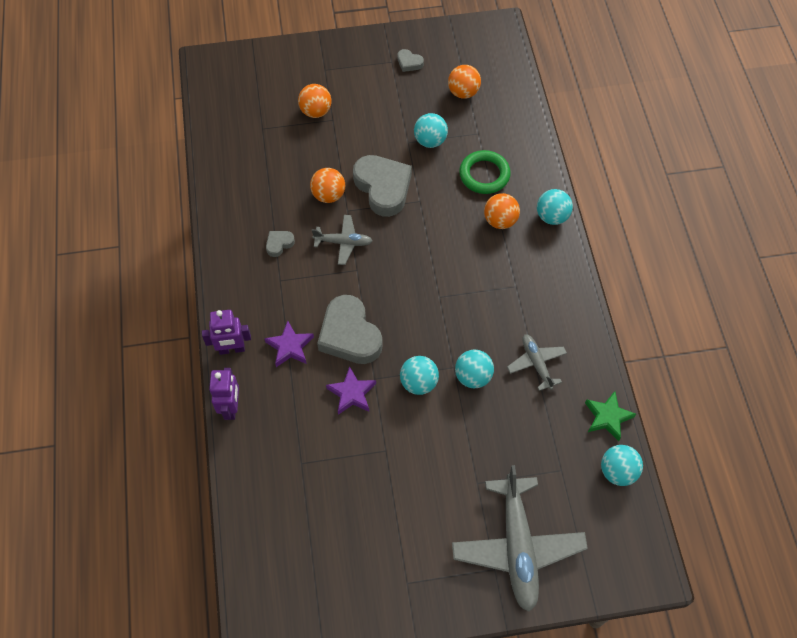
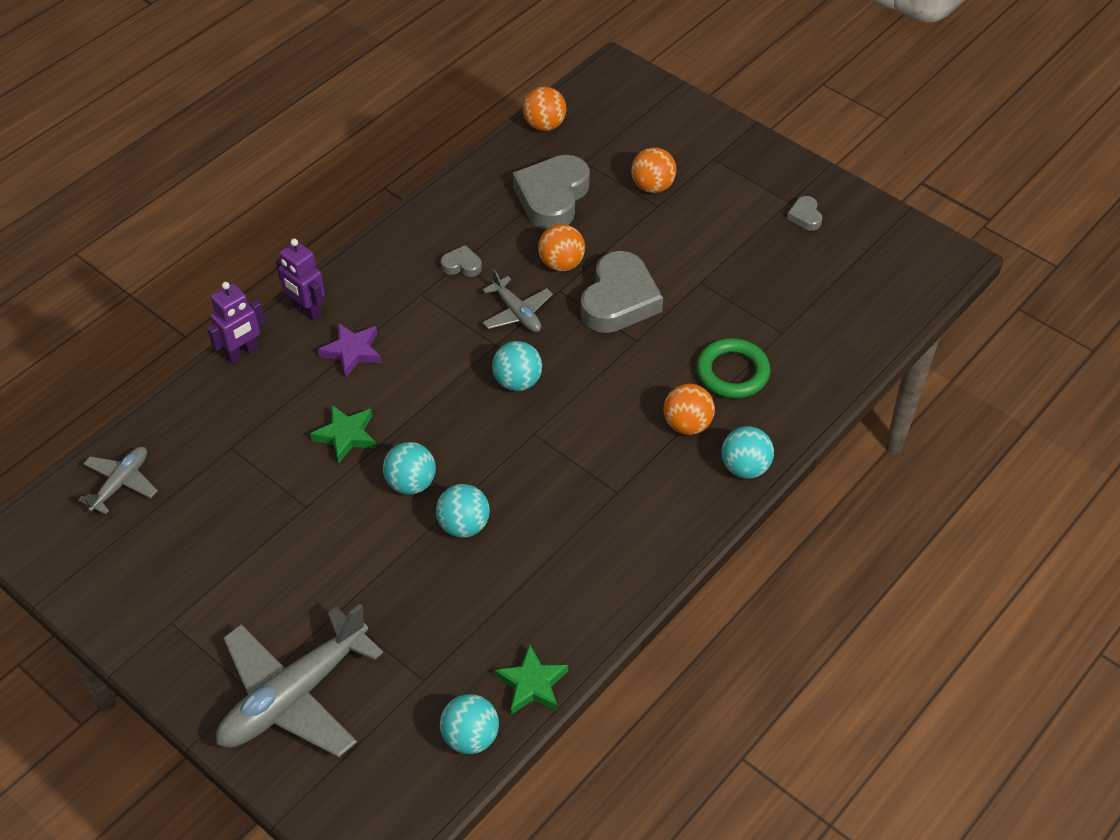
camera: 50 degrees right, 10 degrees down
(349, 335) = (412, 389): grey heart -> grey heart (552, 197)
(352, 393) = (346, 436): purple star -> green star
(430, 141) = (723, 299): turquoise ball -> turquoise ball (517, 381)
(463, 92) = (821, 285): orange ball -> orange ball (544, 125)
(536, 363) = (536, 573): grey plane -> grey plane (121, 483)

